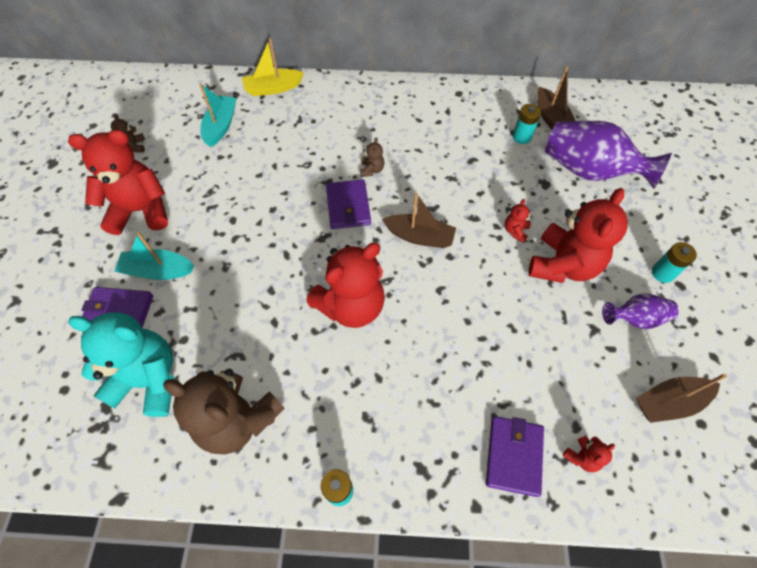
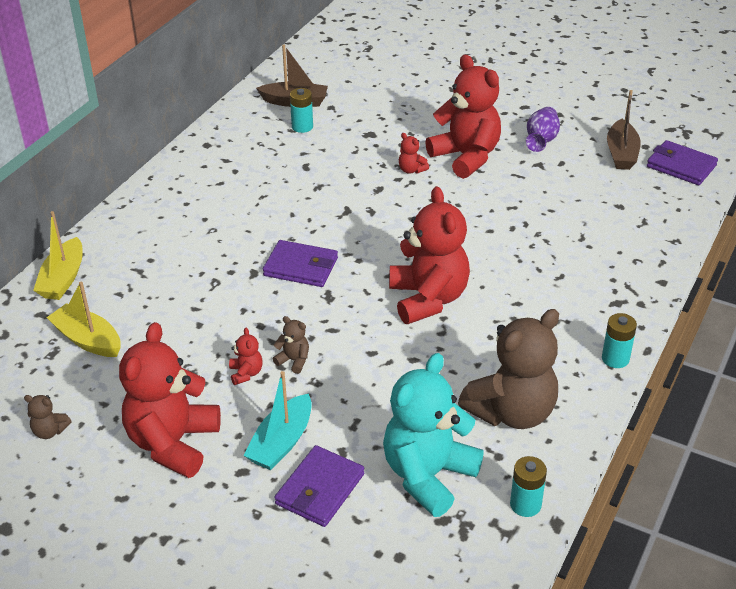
camera: 65 degrees left, 20 degrees down
(221, 126) = (88, 340): turquoise boat -> yellow boat
(372, 170) = (263, 236): brown teddy bear -> brown teddy bear (294, 360)
(419, 236) = (376, 230): brown boat -> none
(514, 456) = (629, 247): purple wallet -> purple wallet (681, 166)
(582, 457) = (645, 212): red teddy bear -> red teddy bear (246, 373)
(589, 171) = (375, 105): purple vase -> none
(662, 273) = (508, 110): turquoise battery -> turquoise battery (525, 504)

